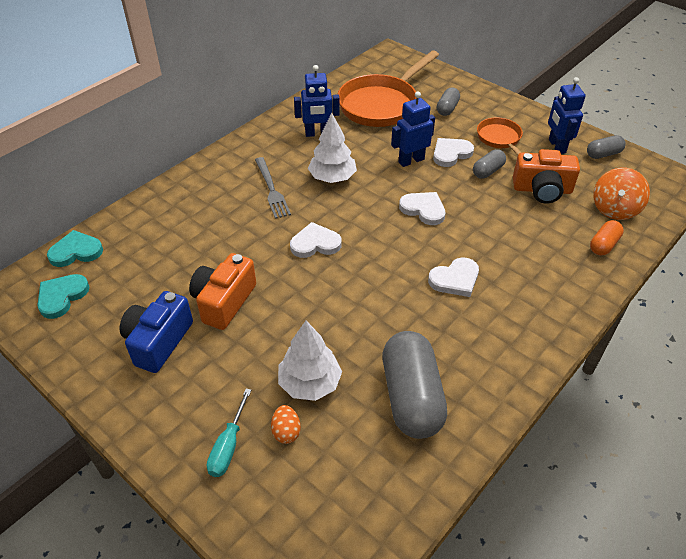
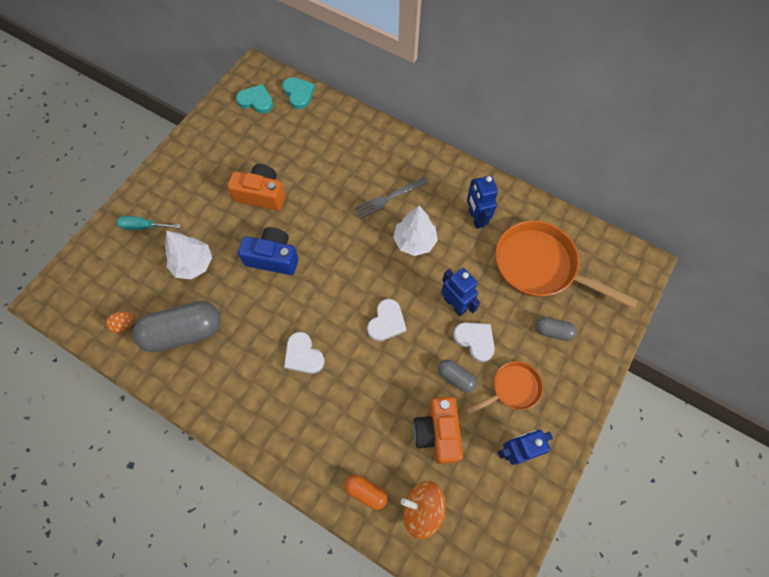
camera: 80 degrees right, 20 degrees up
(158, 341) = (222, 166): blue camera -> blue camera (273, 258)
(286, 432) = (154, 257): orange egg -> orange egg (125, 324)
(315, 243) = (329, 243): white heart -> none
(603, 154) = (515, 504): grey capsule -> none

